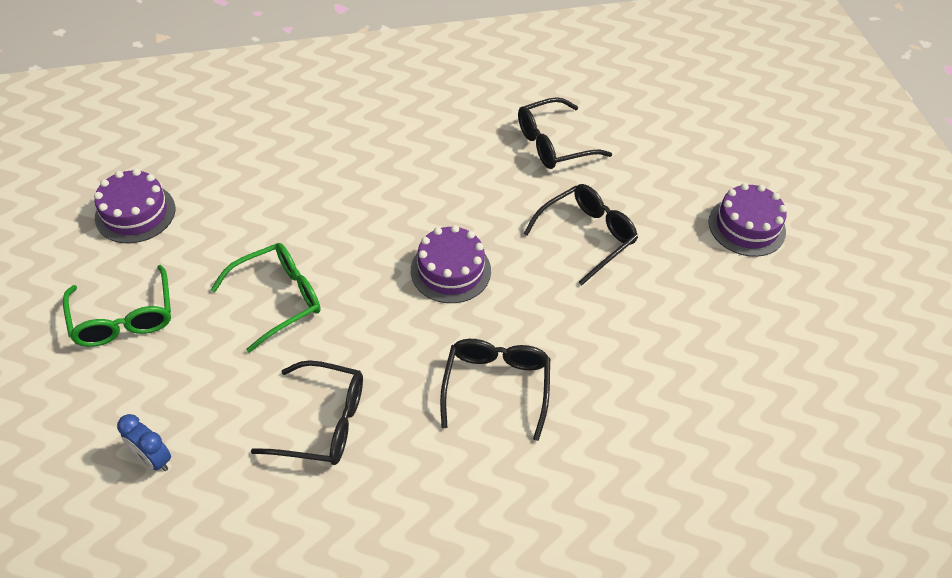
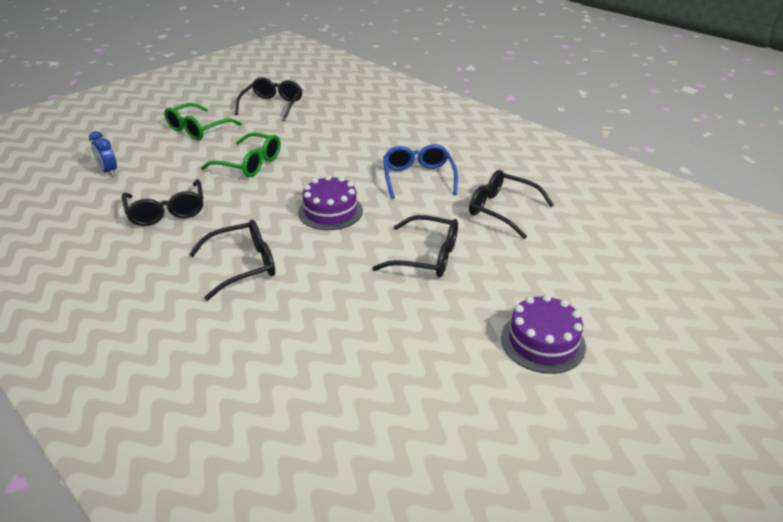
camera: 60 degrees right, 15 degrees down
(135, 213) = (272, 105): purple cake -> black glasses
(153, 459) = (109, 171): blue clock -> blue clock turned 45 degrees counterclockwise
(444, 169) = (418, 177): none -> blue glasses

